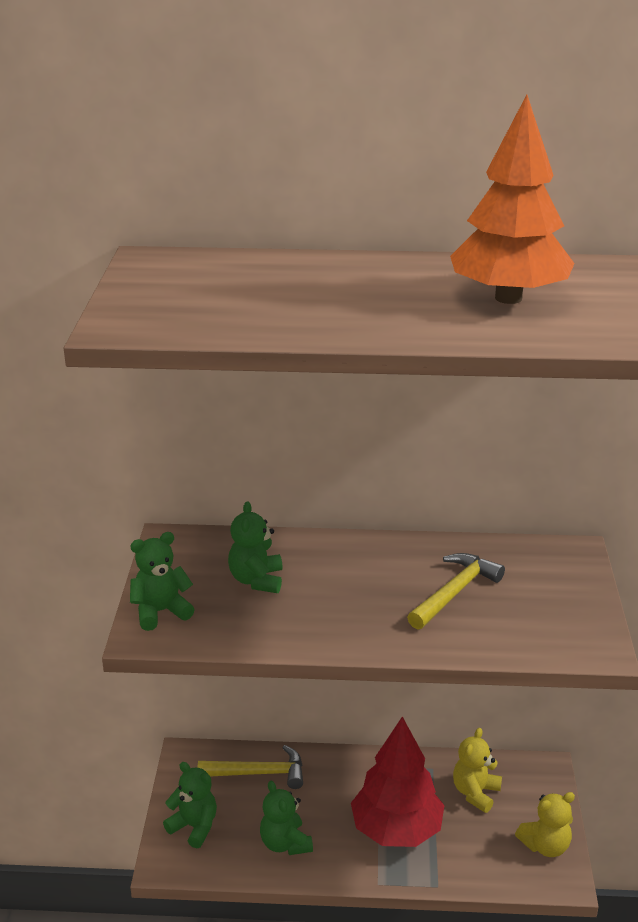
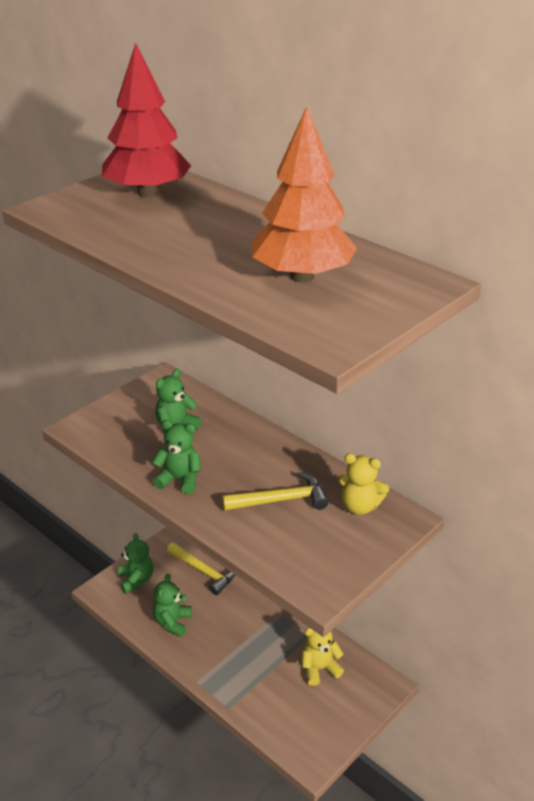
camera: 40 degrees right, 5 degrees up
(161, 612) = (102, 419): green teddy bear -> green teddy bear (179, 479)
(396, 830) = (243, 658): red tree -> red tree (147, 193)
(545, 846) = (325, 733): yellow teddy bear -> yellow teddy bear (360, 506)

